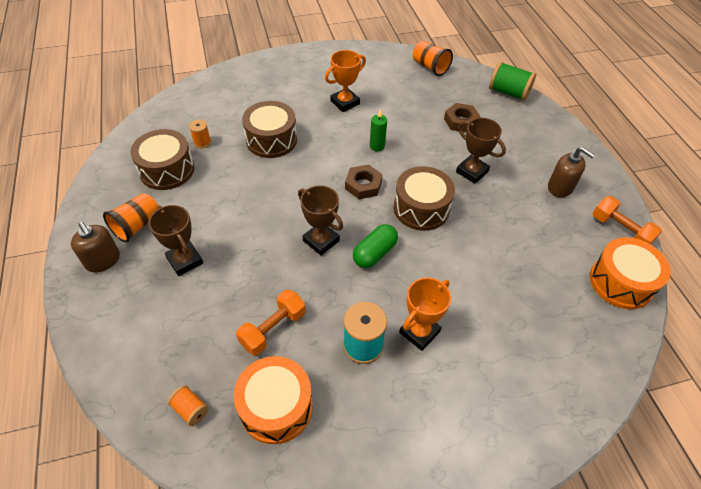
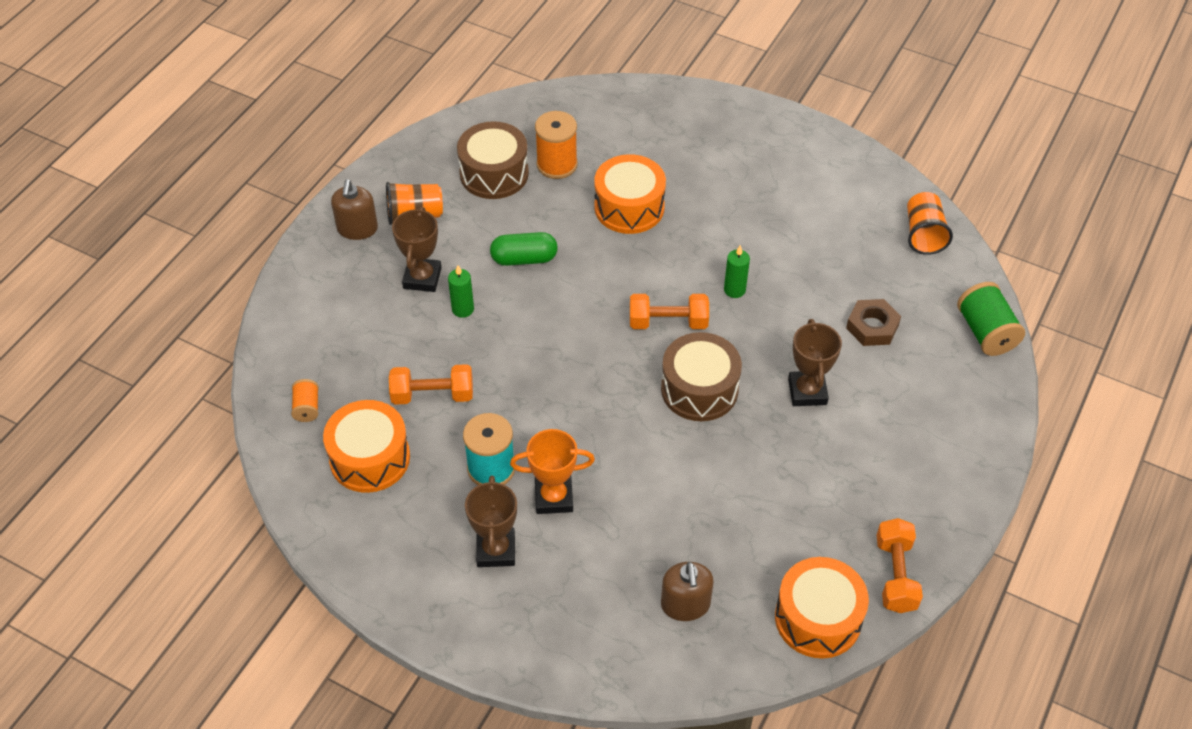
camera: 45 degrees right, 0 degrees up
(202, 142) = (557, 164): orange spool -> orange spool, size x1.79
(234, 261) = (463, 309): none -> green candle
(271, 140) = (629, 207): brown drum -> orange drum
(321, 241) = (561, 348): brown trophy -> brown trophy (496, 550)
(345, 102) = (760, 214): orange trophy -> none
(363, 185) = (668, 322): brown nut -> orange dumbbell
(374, 253) = (598, 397): green capsule -> green capsule (524, 259)
(560, 187) = (890, 482): brown soap dispenser -> brown soap dispenser (685, 604)

